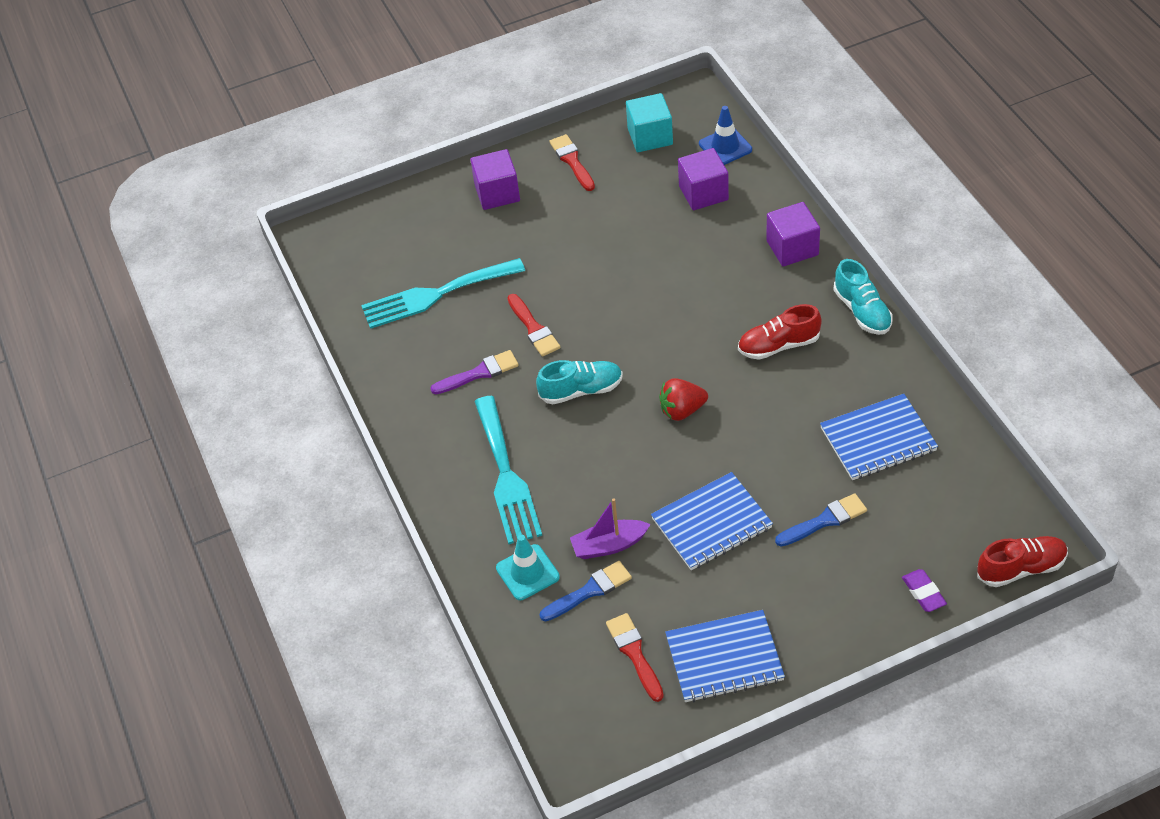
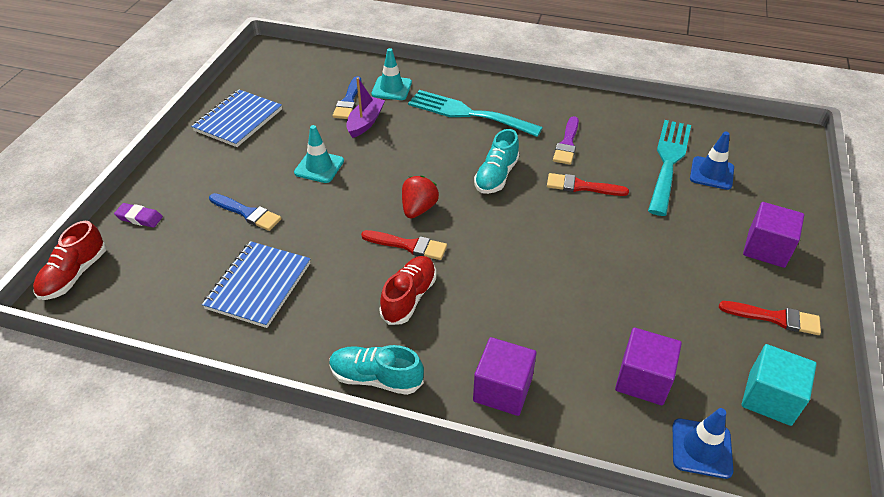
camera: 125 degrees right, 5 degrees down
(425, 262) = (711, 173): none -> blue traffic cone
(634, 654) = (290, 95): red brush -> red brush (408, 245)
(711, 523) = (319, 167): blue notebook -> turquoise traffic cone
(824, 521) = (247, 213): blue brush -> blue brush turned 75 degrees counterclockwise

